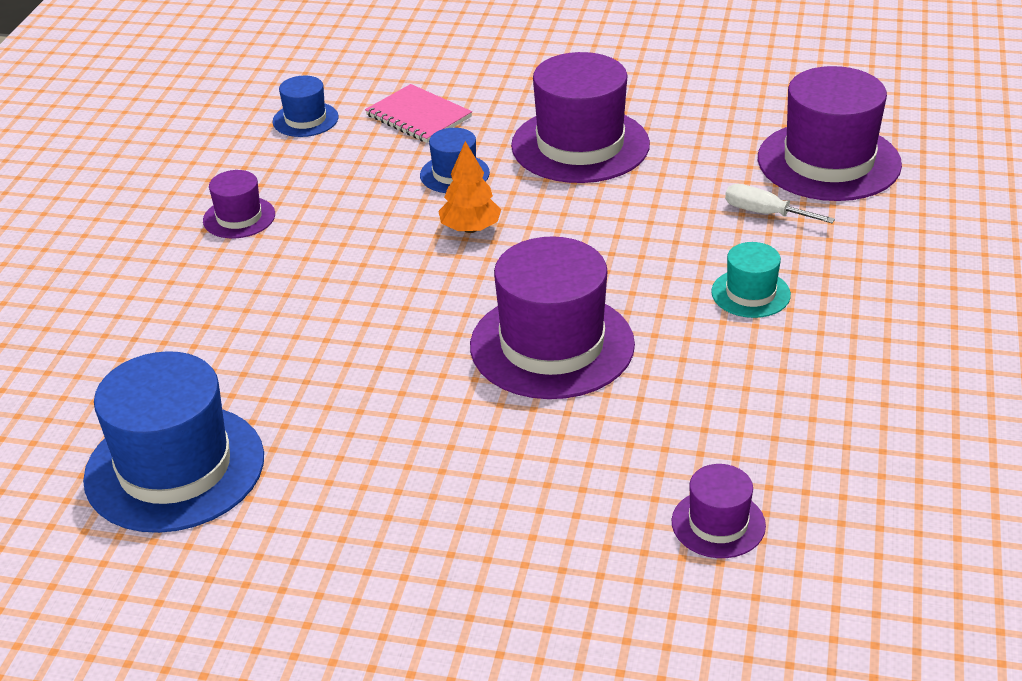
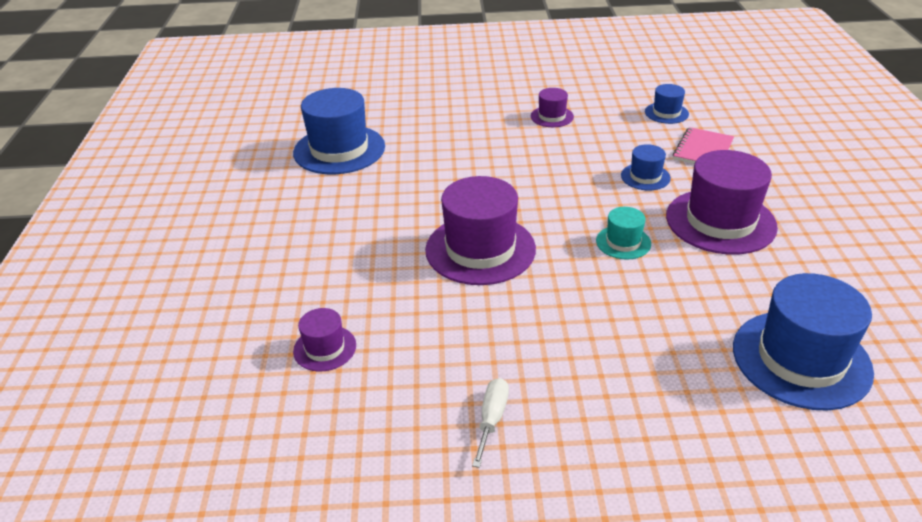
camera: 75 degrees right, 0 degrees up
(470, 229) = (587, 195): orange tree -> none
(750, 293) = (579, 333): turquoise hat -> turquoise hat (623, 242)
(764, 213) = (693, 328): white screwdriver -> white screwdriver (492, 419)
(828, 161) = (801, 359): purple hat -> blue hat

